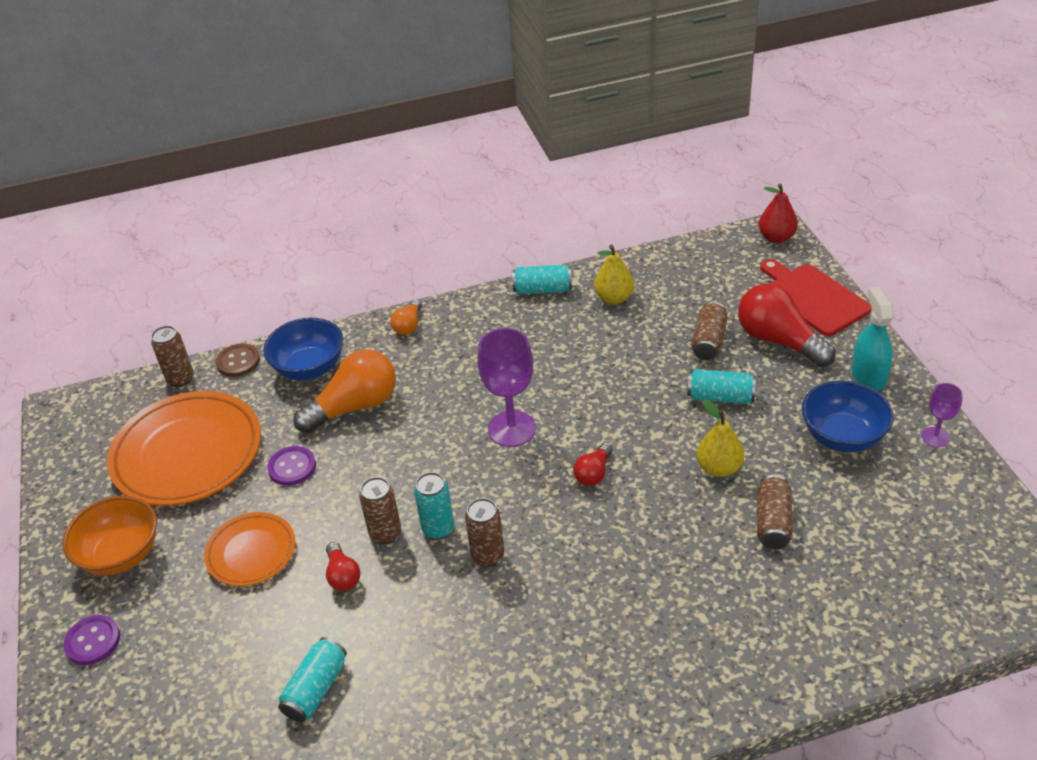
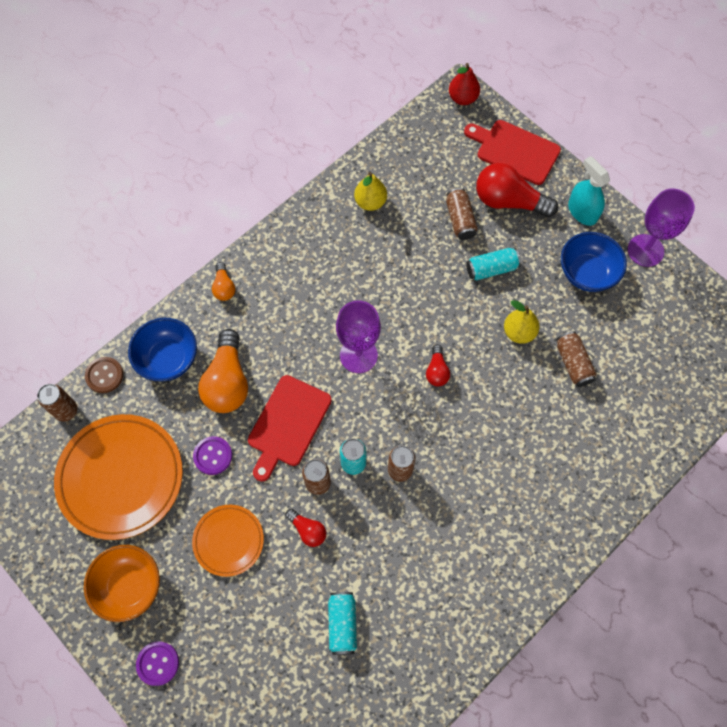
camera: 30 degrees left, 25 degrees up
(354, 407) = (227, 382): orange light bulb -> orange light bulb turned 150 degrees clockwise
(391, 466) = (288, 424): none -> red cutting board
(542, 289) = (311, 213): turquoise can -> none
(935, 437) = (645, 250): purple goblet -> purple goblet, size x1.87

